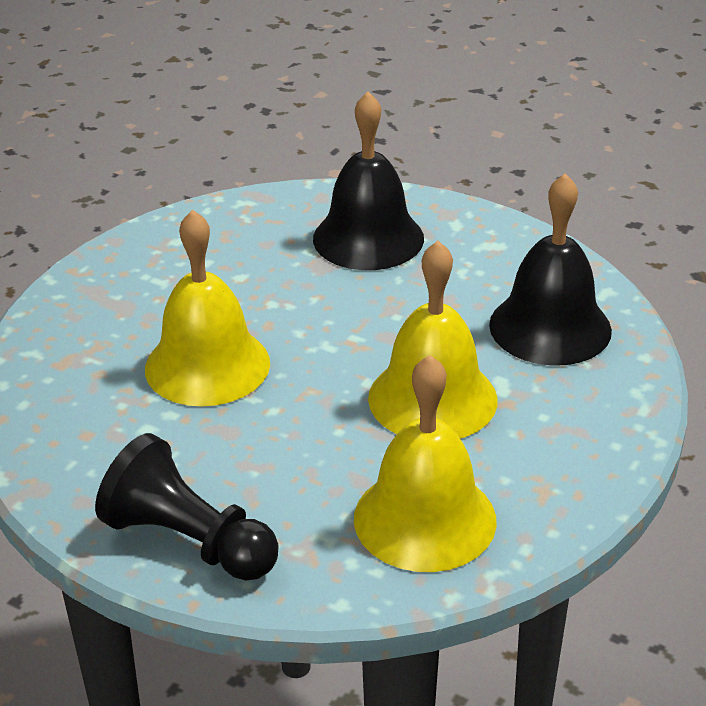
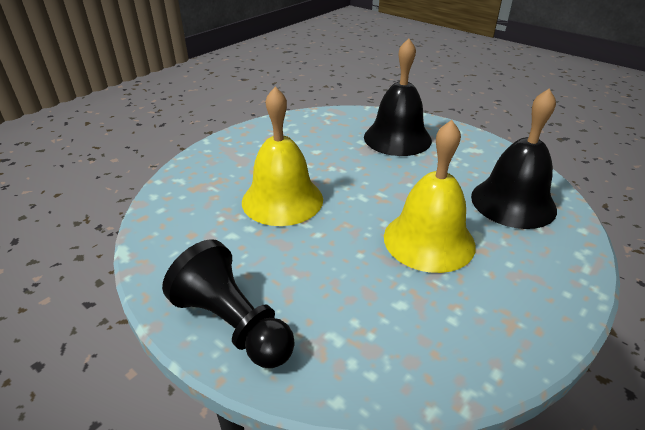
camera: 10 degrees right, 0 degrees up
(425, 519) = (415, 333): yellow bell -> none

